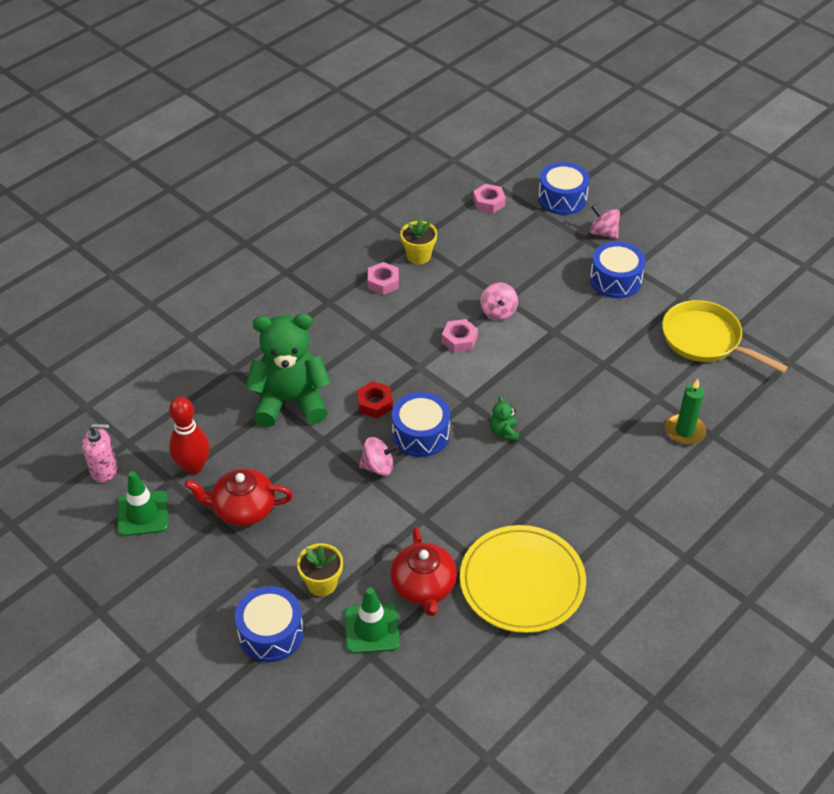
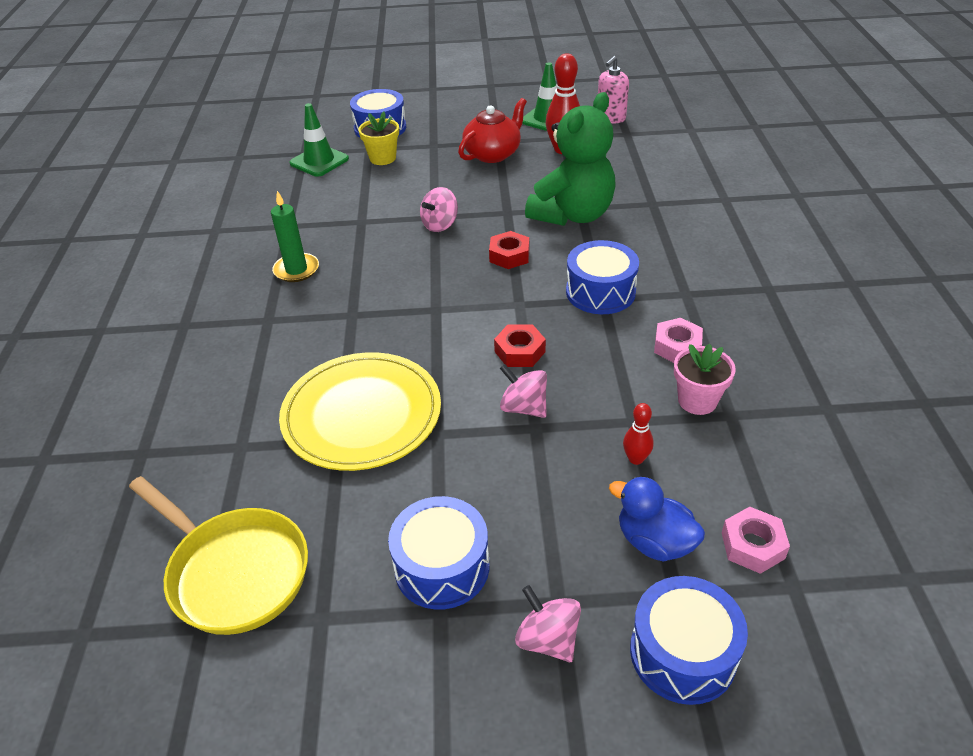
camera: 135 degrees right, 5 degrees down
(418, 256) = (697, 401): yellow flower pot -> pink flower pot
(420, 434) = (439, 262): blue drum -> blue drum (600, 292)
(423, 587) = (310, 194): red teapot -> none
(459, 340) = (519, 351): pink nut -> red nut
(483, 256) = (636, 459): none -> red bowling pin
(504, 432) = (369, 309): green teddy bear -> none
(522, 228) = (654, 542): none -> blue duck
(522, 582) = (237, 236): yellow plate -> yellow plate (362, 415)
(603, 233) = (548, 639): pink spinning top -> pink spinning top turned 120 degrees counterclockwise
(684, 431) = (179, 434): green candle -> green candle (296, 270)
(705, 340) = (234, 572): yellow pan -> yellow pan turned 45 degrees clockwise

